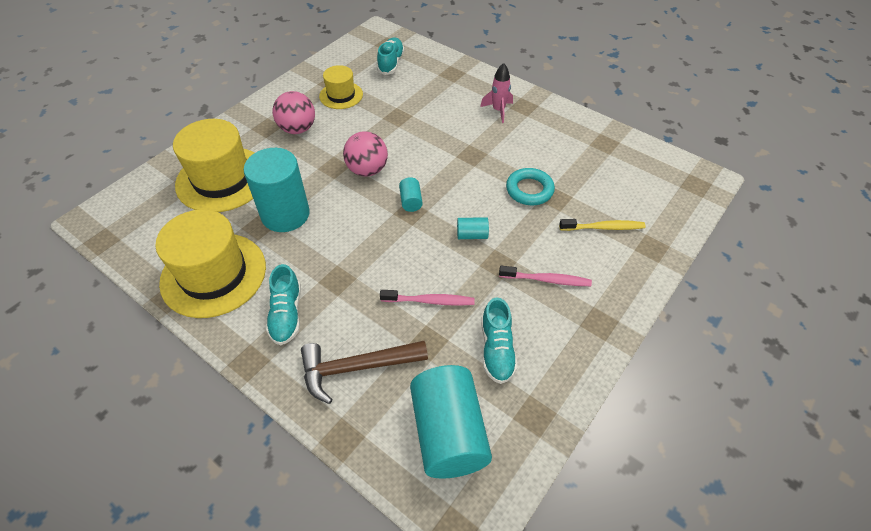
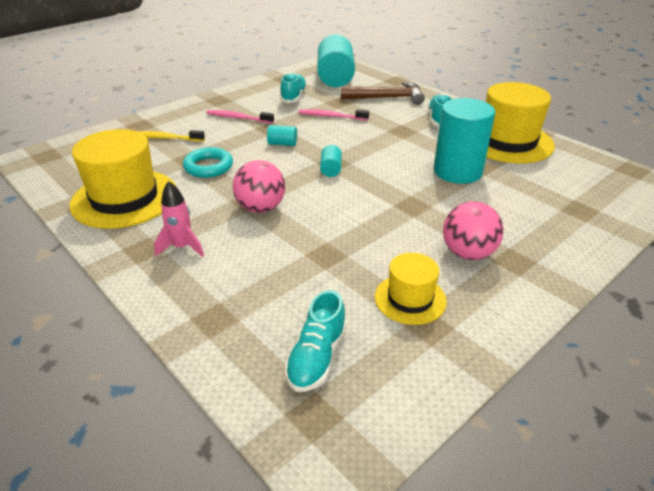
camera: 170 degrees left, 15 degrees down
(222, 179) = (542, 206): yellow hat -> yellow hat (124, 198)
(367, 170) = (373, 198): pink ball -> pink ball (261, 208)

